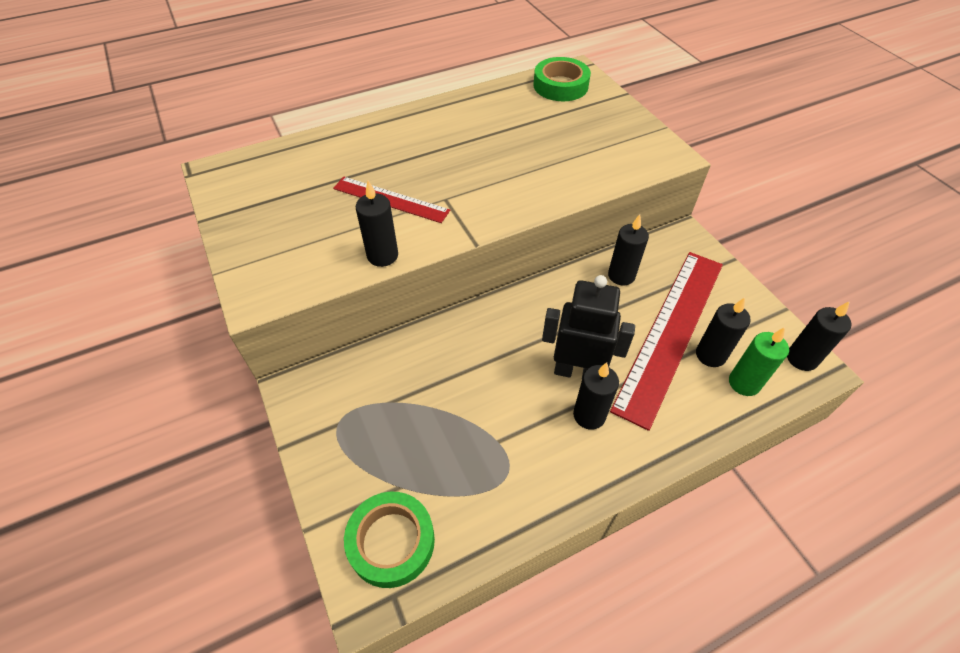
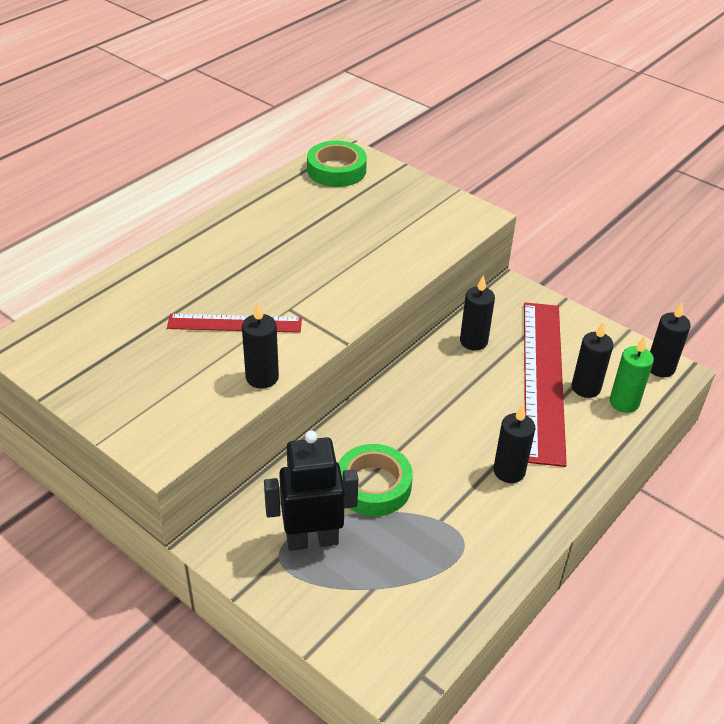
camera: 25 degrees left, 10 degrees down
(391, 542) = (393, 634): green tape -> green tape (373, 486)
(577, 371) = (478, 438): black robot -> black robot (312, 539)

